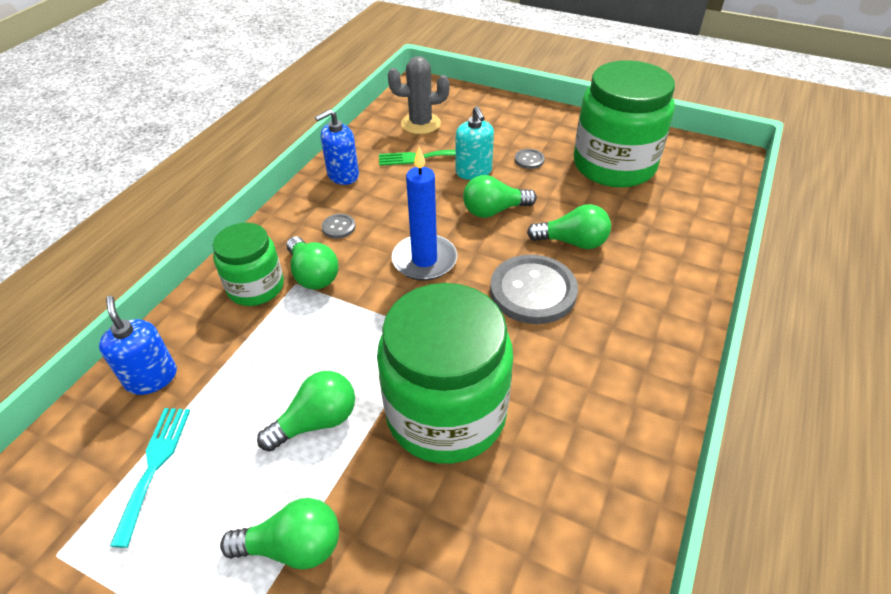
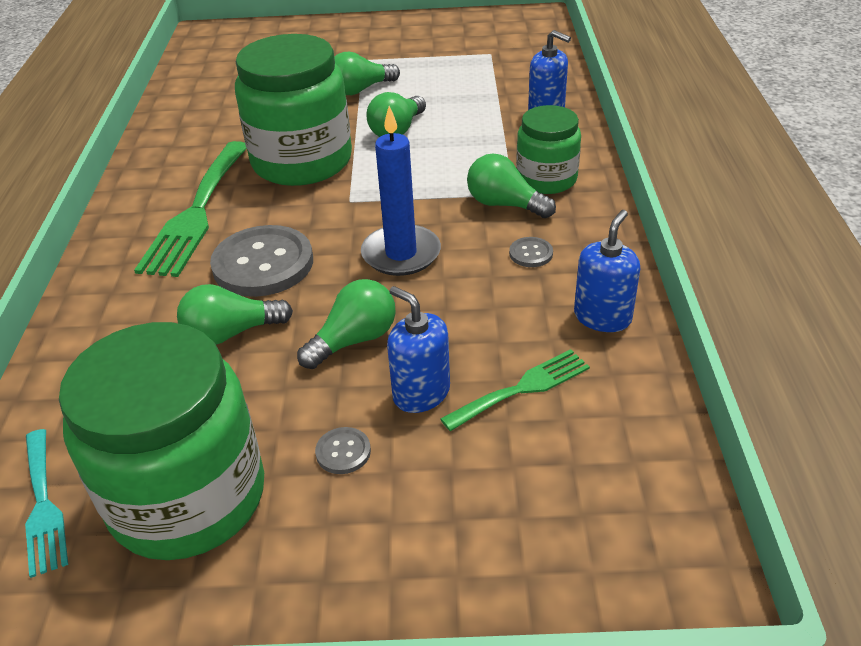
camera: 155 degrees right, 5 degrees down
(154, 465) = (483, 86): turquoise fork -> turquoise fork (43, 506)
(420, 124) = (587, 464): grey cactus -> none
(473, 172) = (421, 393): turquoise soap dispenser -> blue soap dispenser
(579, 377) = (196, 213): none -> green fork

